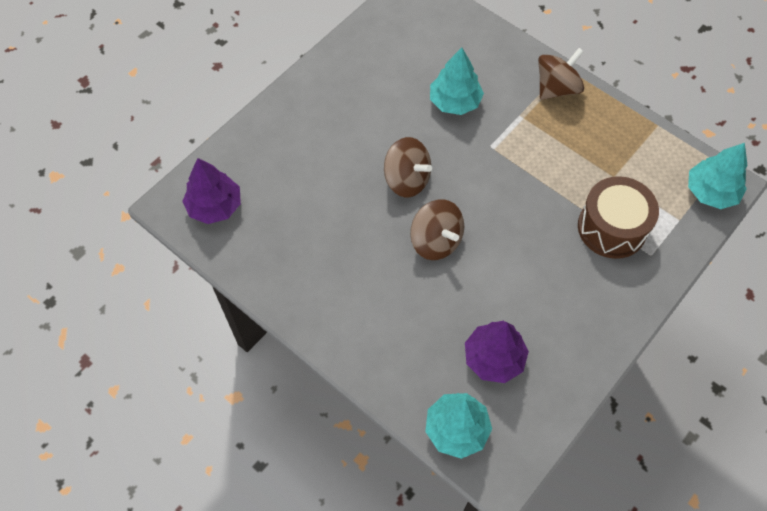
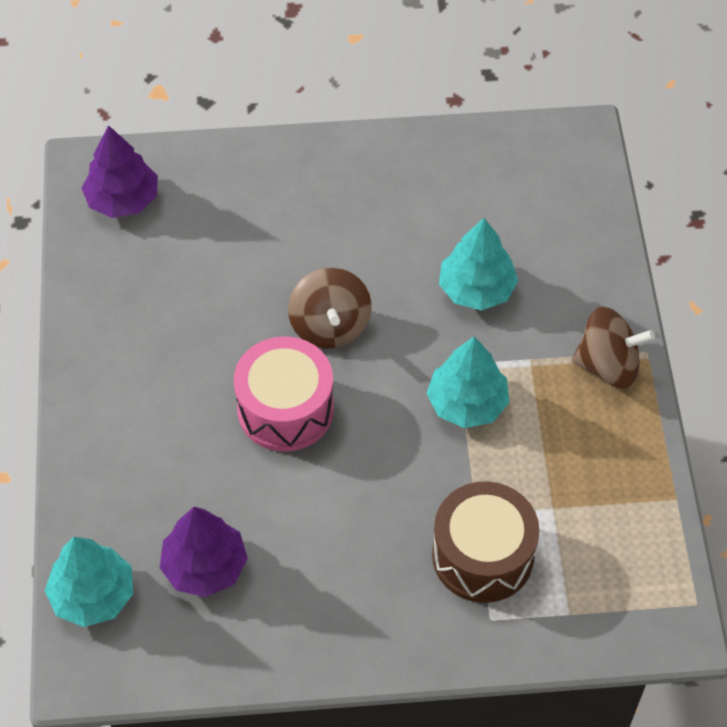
camera: 45 degrees right, 5 degrees down
(436, 241) = (285, 409): brown spinning top -> pink drum
(710, 192) = (644, 619): turquoise tree -> turquoise tree (467, 403)

